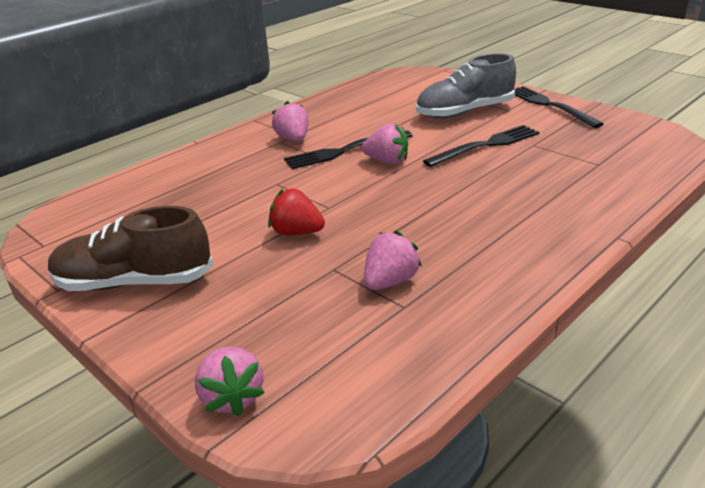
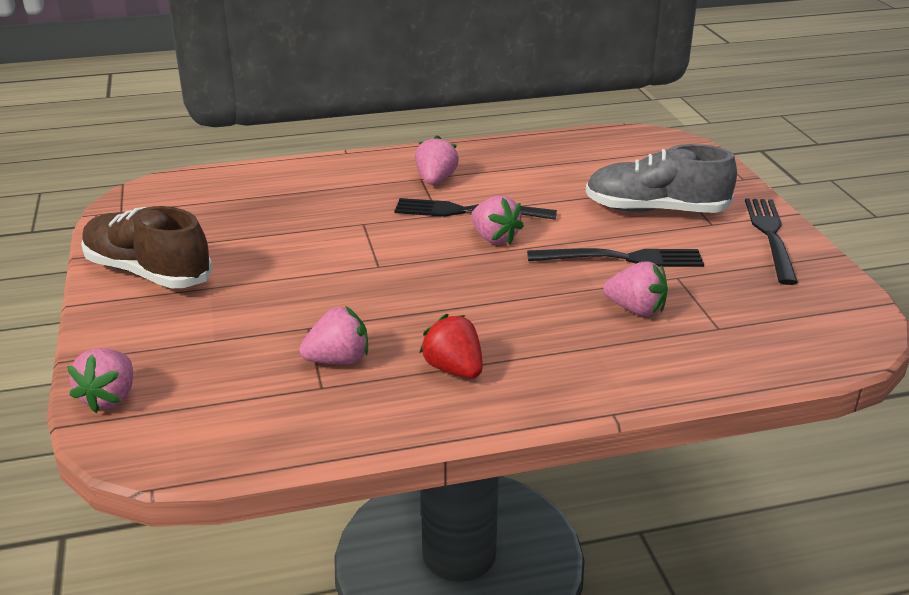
camera: 30 degrees right, 0 degrees up
(296, 232) = (320, 280): red strawberry -> red strawberry (454, 369)
(538, 171) = (636, 309): none -> pink strawberry

